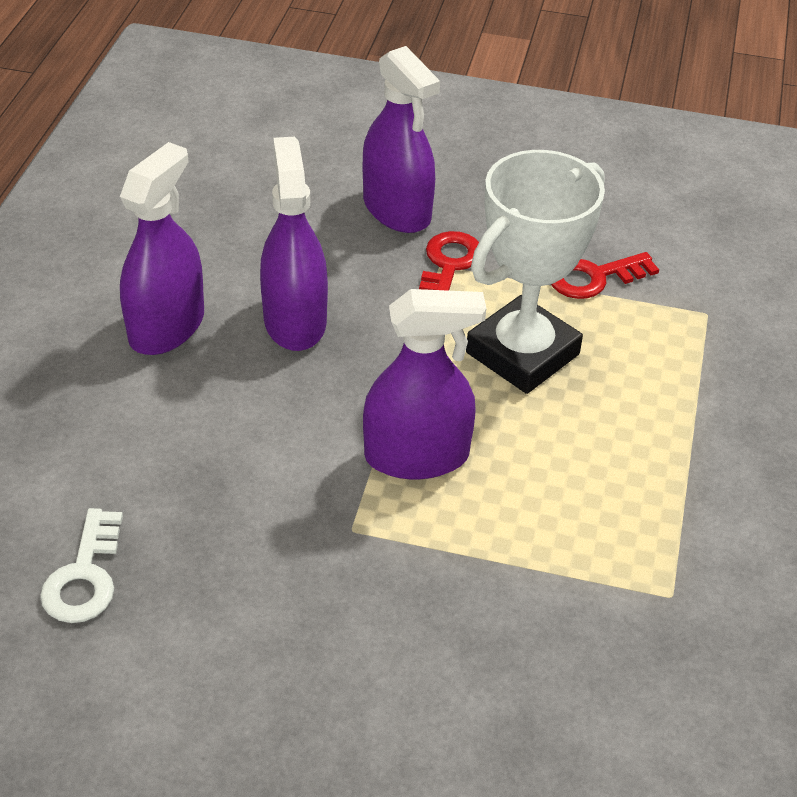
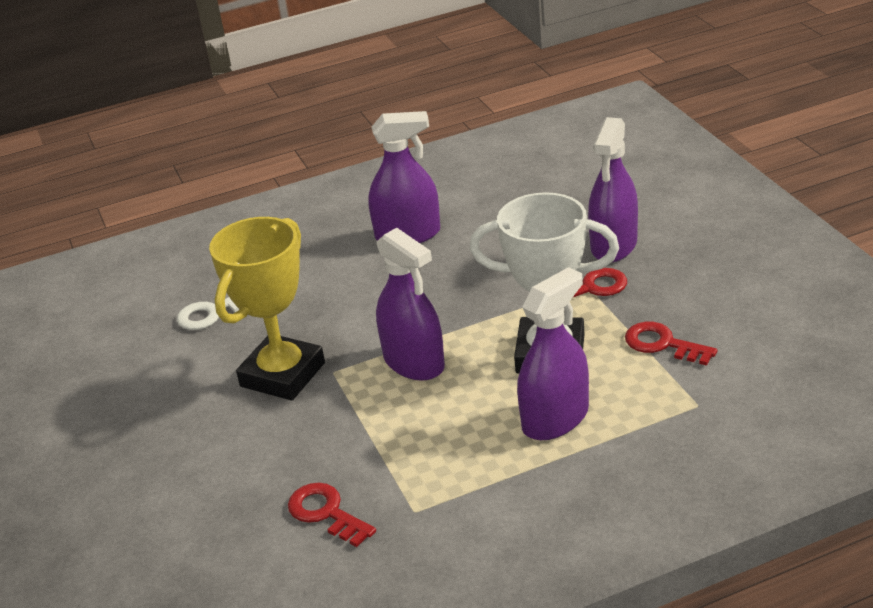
camera: 60 degrees right, 10 degrees down
(295, 321) = (467, 267): purple spray bottle -> purple spray bottle (555, 419)
(304, 577) = (282, 375): none -> yellow trophy
(605, 672) = (326, 513): none -> red key

